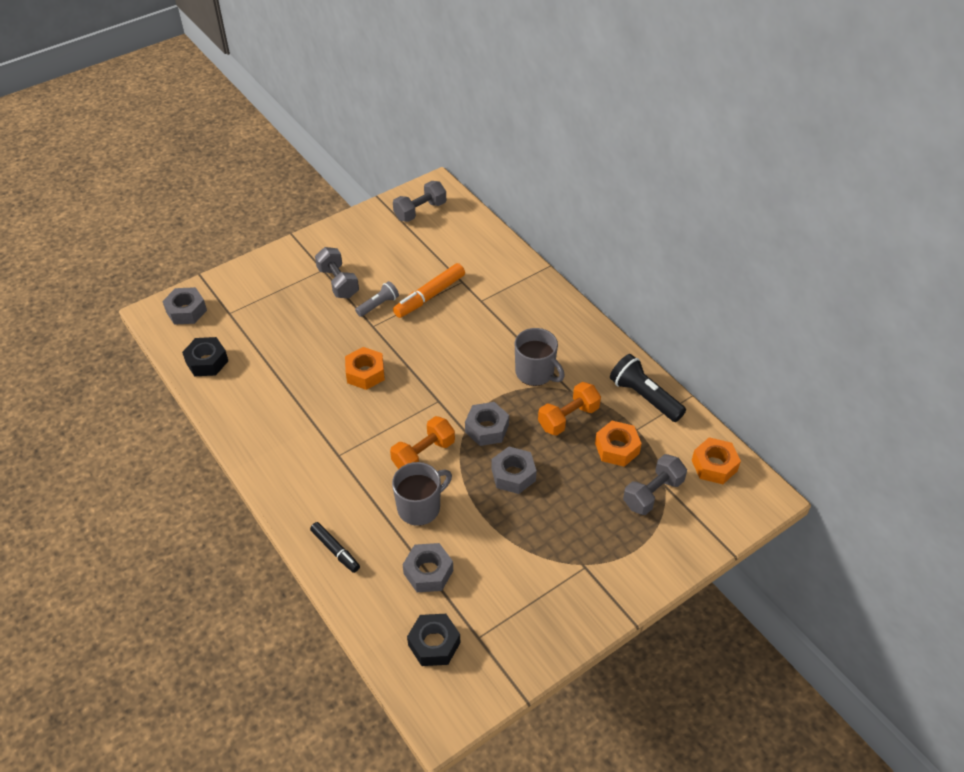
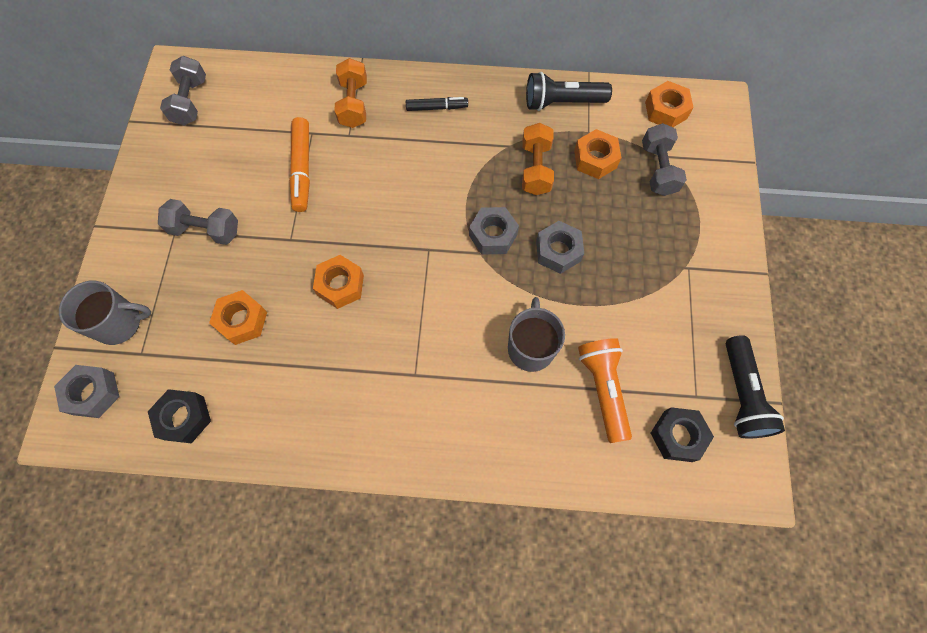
camera: 50 degrees left, 20 degrees up
(294, 343) = (242, 320): none -> orange nut
(335, 550) = (519, 451): black marker -> black marker (437, 108)
(378, 305) = (269, 217): grey flashlight -> none
(423, 454) = (476, 303): orange dumbbell -> orange dumbbell (354, 104)
(428, 572) = (603, 389): grey nut -> orange flashlight
(509, 668) = (741, 394): none -> black flashlight
(535, 373) = (467, 156): grey mug -> grey mug (120, 323)

